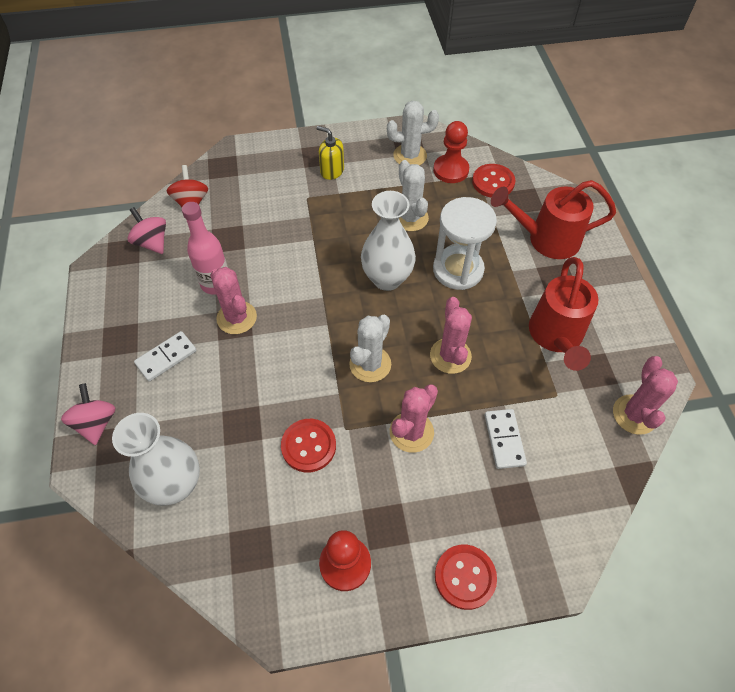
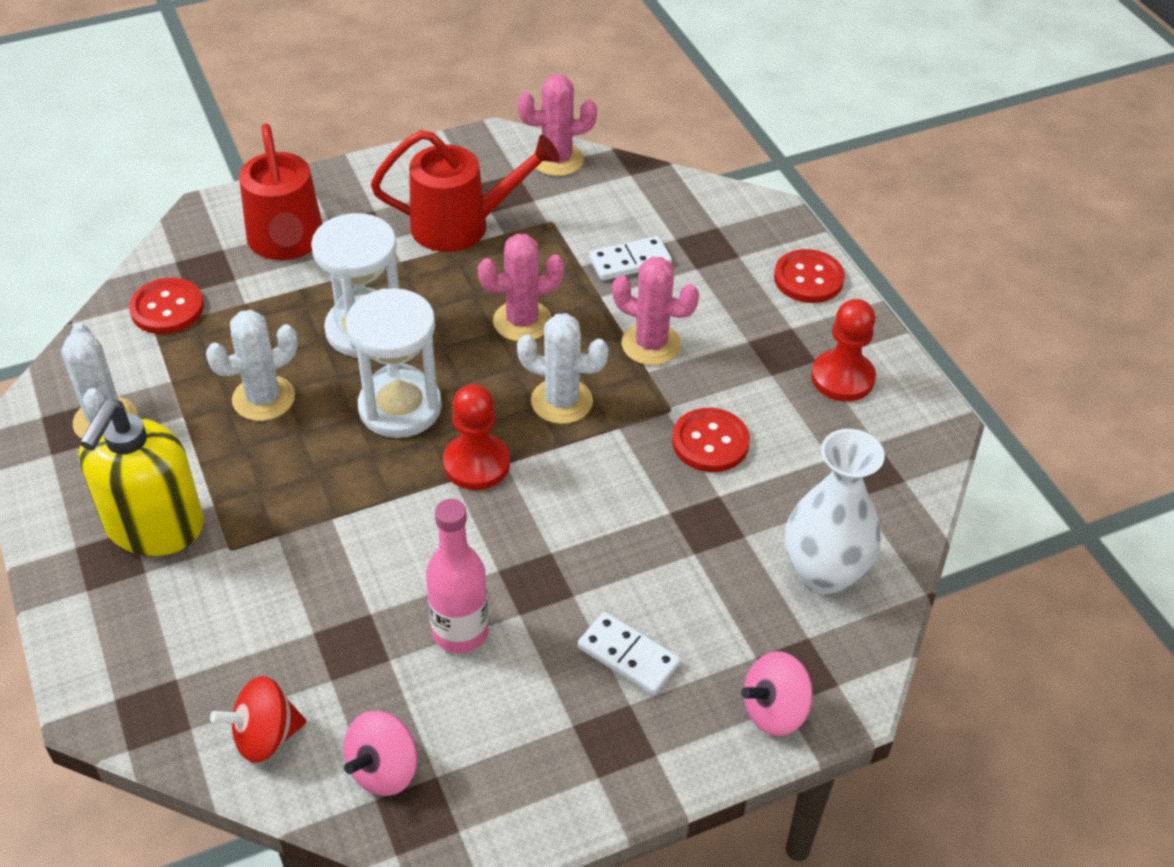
camera: 105 degrees left, 10 degrees down
(236, 318) = (524, 581): pink cactus -> none
(332, 171) = (154, 526): yellow soap dispenser -> yellow soap dispenser, size x1.91
(387, 279) = (400, 407): white vase -> white hourglass
(451, 170) = (141, 362): red pawn -> red pawn (476, 464)

